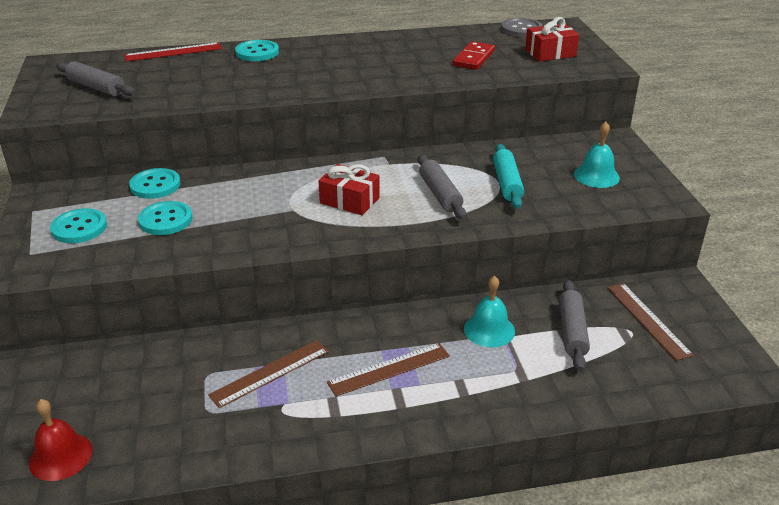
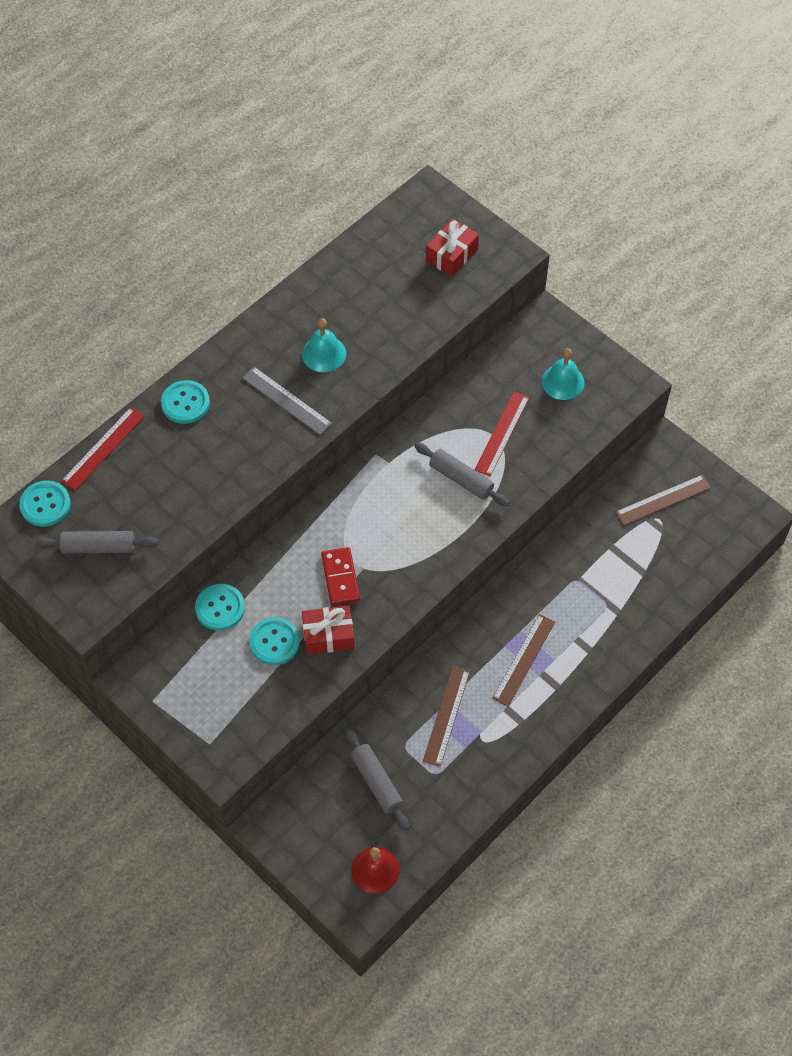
camera: 35 degrees left, 25 degrees up
(79, 228) = (215, 693): turquoise button -> turquoise button (45, 504)
(329, 73) = (286, 401): none -> grey ruler
(349, 200) = (397, 530): red gift -> red gift (328, 635)
(474, 58) = (392, 302): red domino -> red domino (340, 577)
(489, 330) = (563, 578): turquoise bell -> turquoise bell (324, 353)
(507, 183) = (502, 433): turquoise rolling pin -> red ruler
(521, 29) = (395, 221): grey button -> none
(572, 331) = (620, 544): grey rolling pin -> grey rolling pin (376, 782)
(647, 320) = (663, 500): brown ruler -> brown ruler turned 60 degrees counterclockwise

